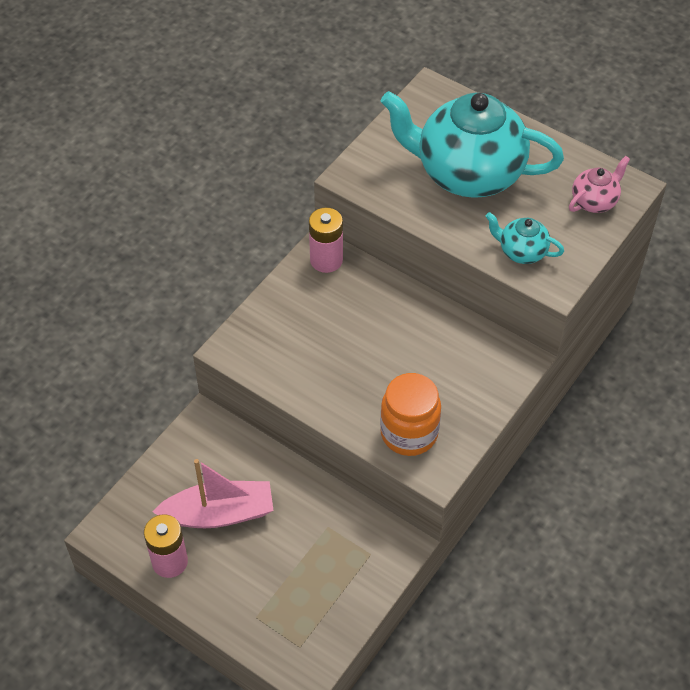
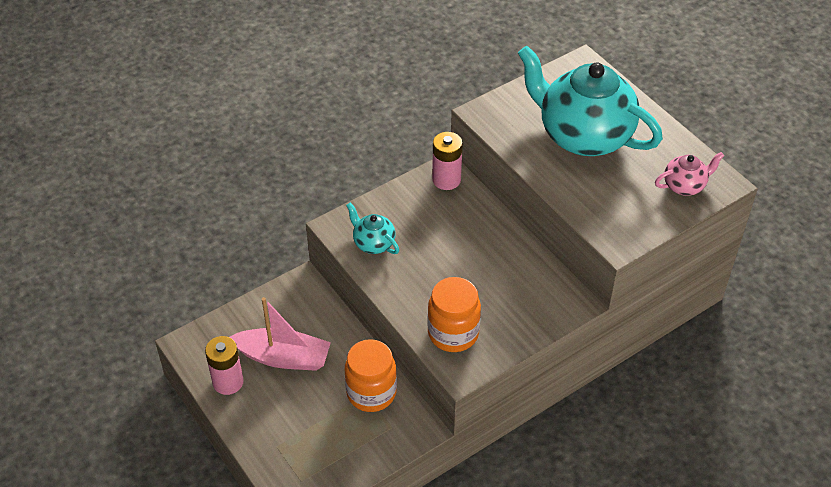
camera: 20 degrees right, 5 degrees down
(332, 523) = (371, 393): none -> orange jar
(521, 252) = (601, 209): turquoise teapot -> turquoise teapot (373, 243)

